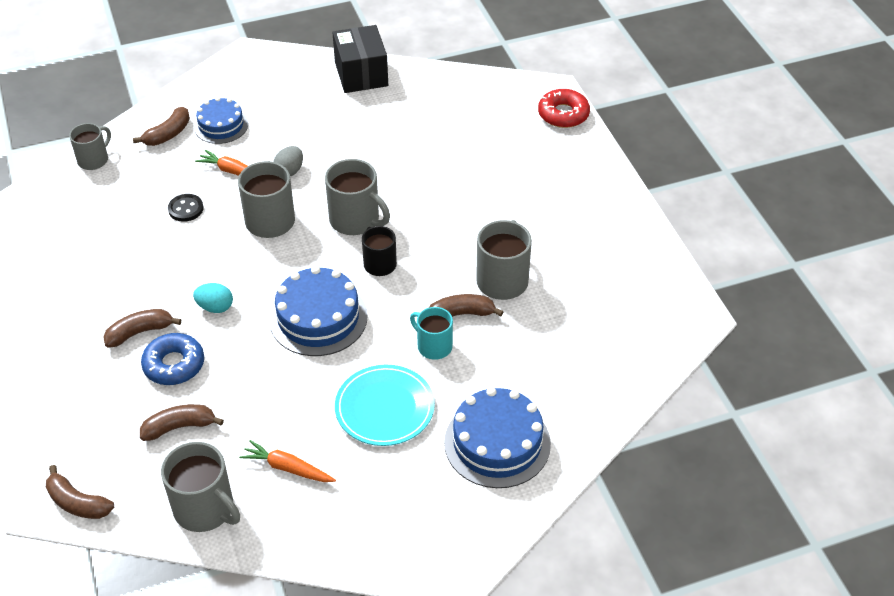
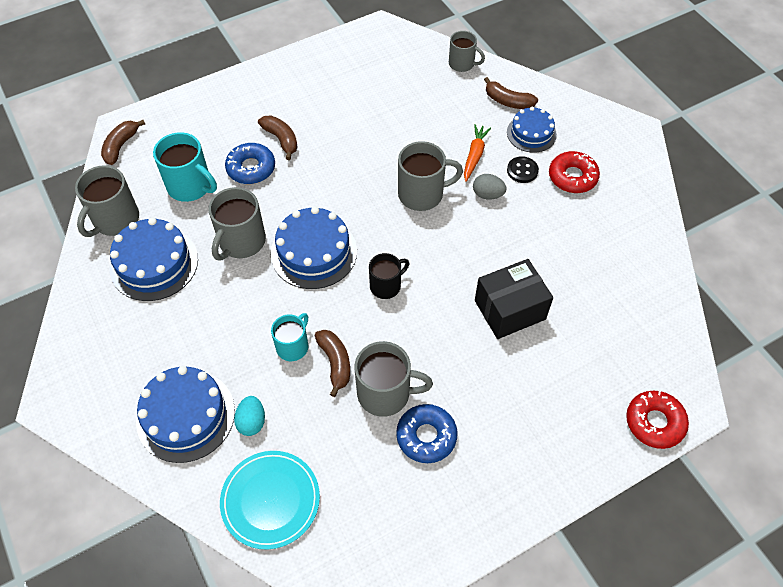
camera: 80 degrees right, 10 degrees up
(179, 427) = (190, 186): brown banana -> turquoise mug
(186, 209) = (421, 134): black button -> black button (522, 170)
(215, 307) = (314, 180): turquoise egg -> turquoise egg (252, 422)
(287, 468) = (154, 263): orange carrot -> blue cake
(290, 108) = (572, 177): none -> red donut
(356, 220) = (437, 257): grey mug -> grey mug (241, 242)
(361, 74) = (644, 223): black box -> black box (509, 310)
(384, 408) = (219, 320): turquoise plate -> turquoise plate (270, 500)
(552, 257) = (426, 436): none -> blue donut

